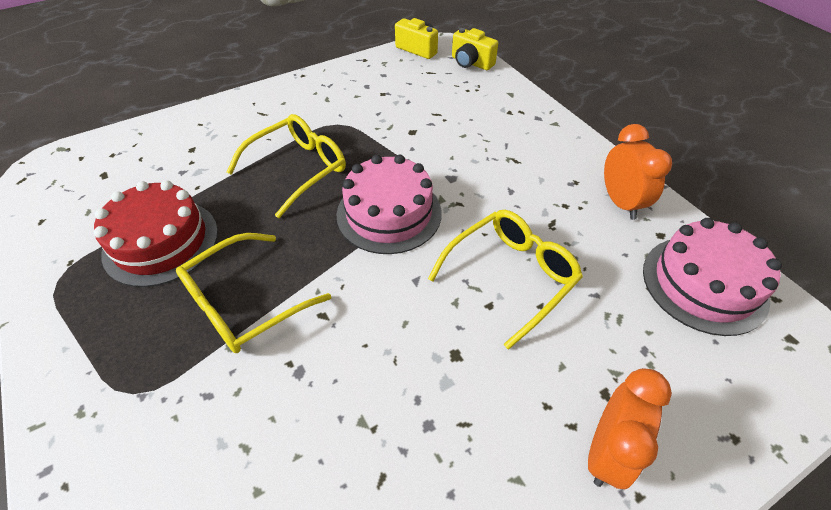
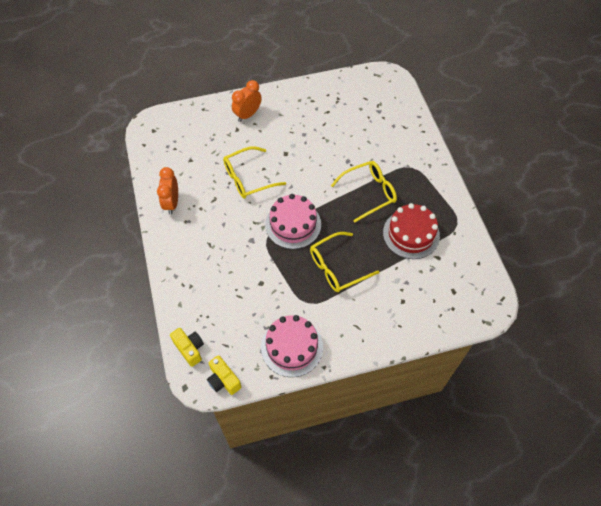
camera: 165 degrees left, 10 degrees up
(704, 284) = (167, 156): pink cake -> pink cake (292, 347)

